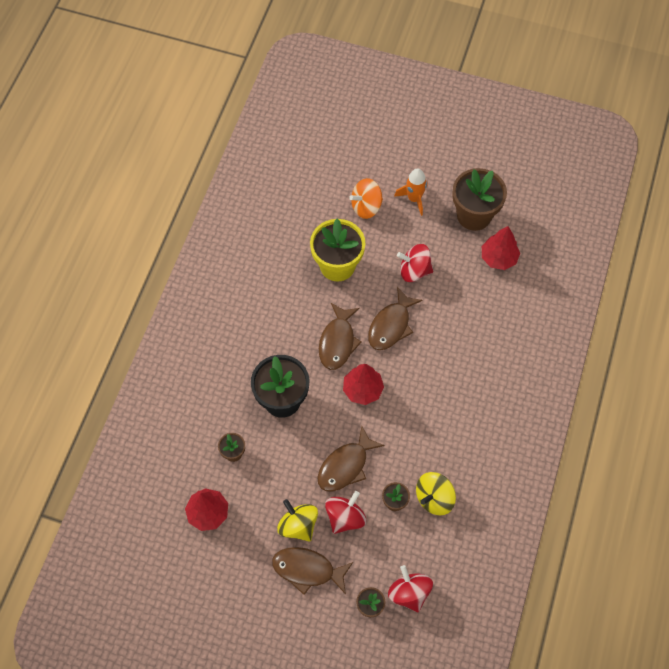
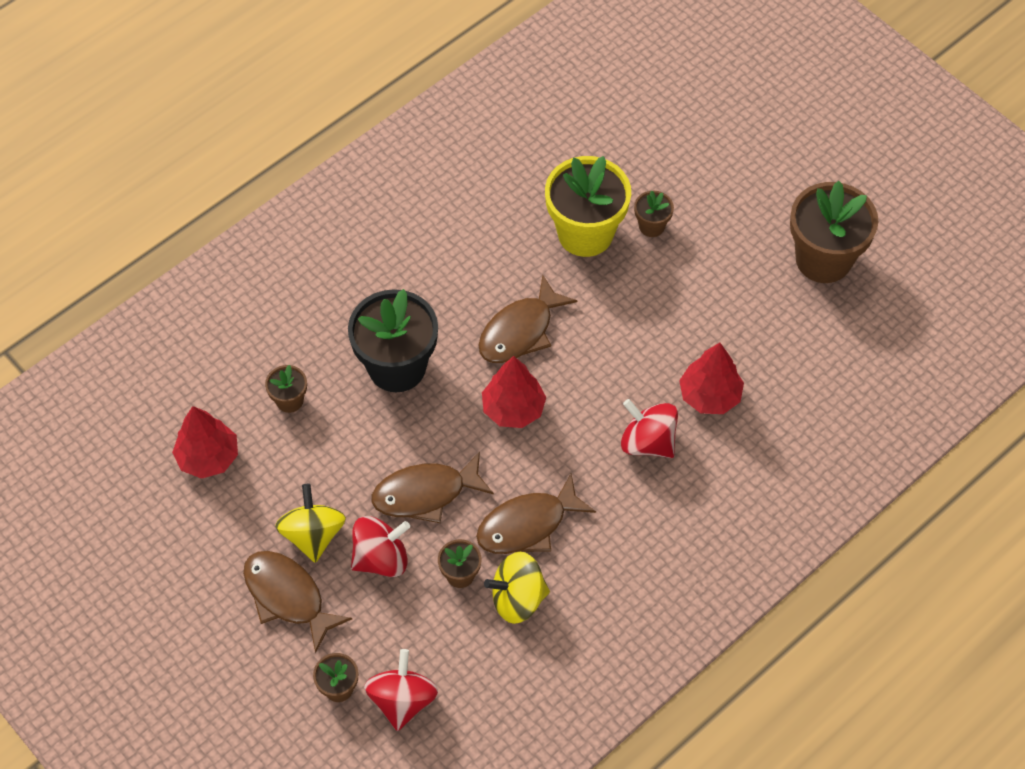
camera: 30 degrees right, 5 degrees down
(366, 206) = (676, 176): orange spinning top -> none
(371, 243) = (651, 226): none -> brown flower pot
(391, 325) = (608, 346): brown fish -> brown fish (528, 525)
(414, 198) = (751, 197): orange rocket -> none
(414, 270) = (688, 291): red spinning top -> red spinning top (648, 442)
(498, 258) = (821, 332): red tree -> red tree (709, 396)

